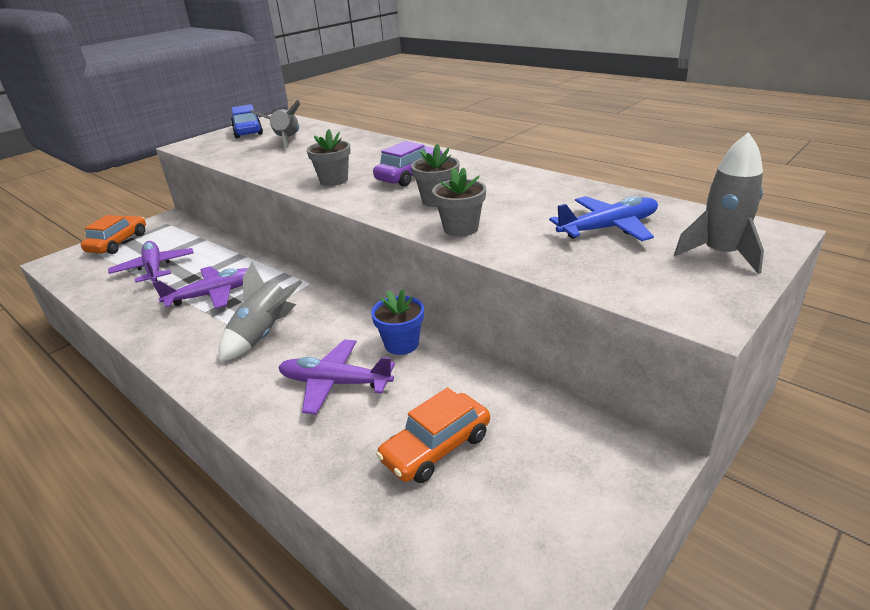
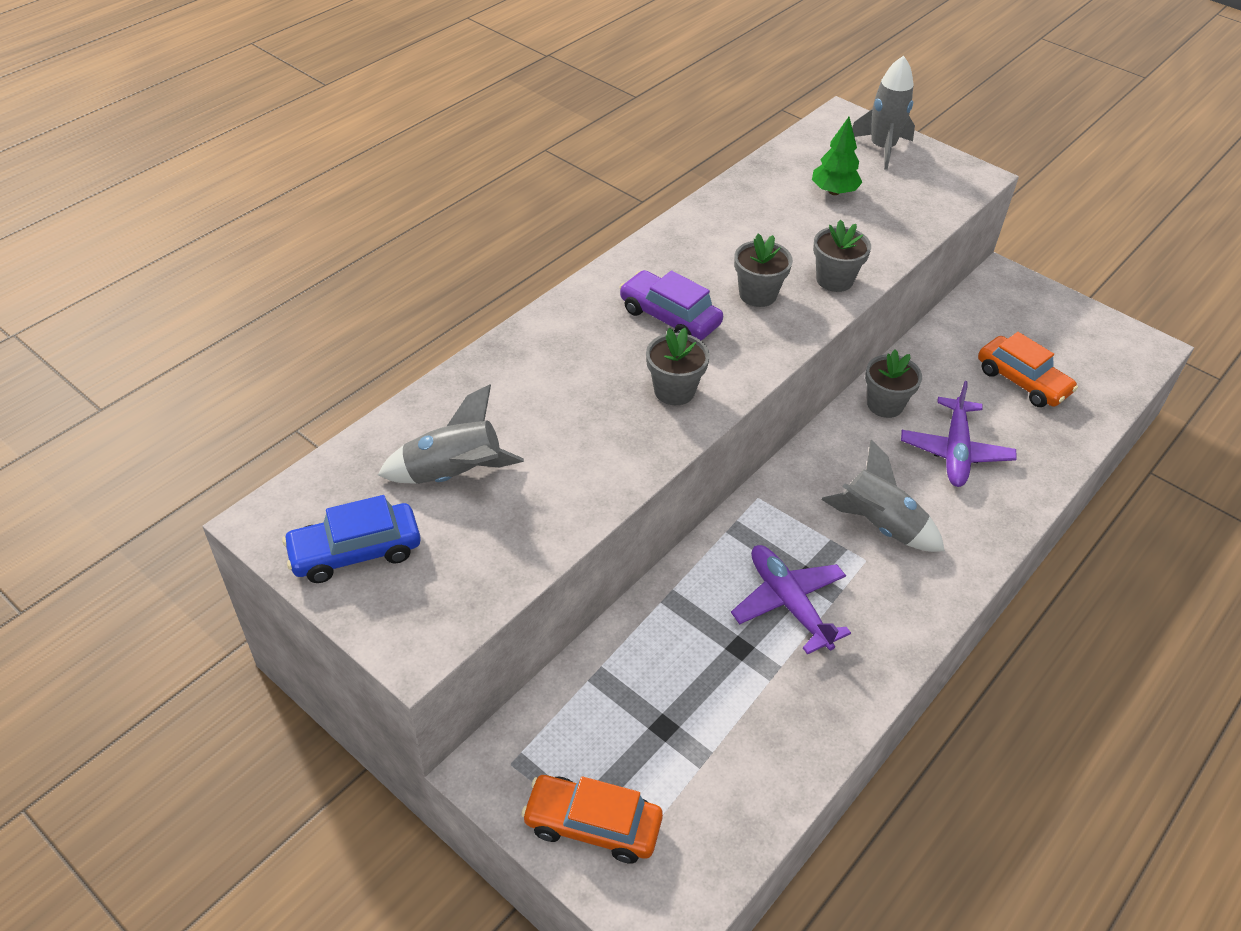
camera: 95 degrees left, 15 degrees up
(154, 268) = (705, 714): purple plane -> none
(401, 344) = (885, 405): blue flower pot -> grey flower pot
(608, 228) = (834, 191): blue plane -> green tree

